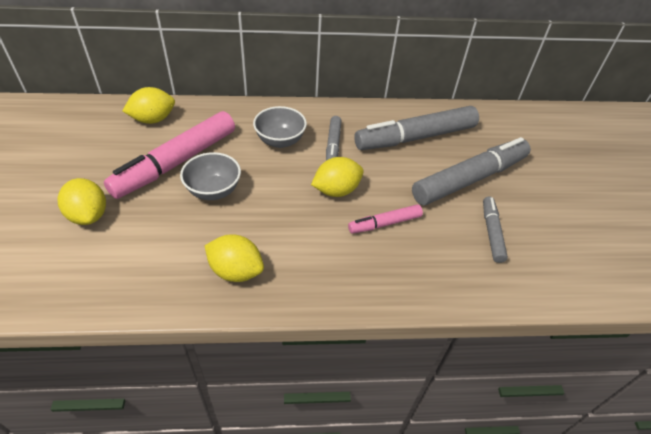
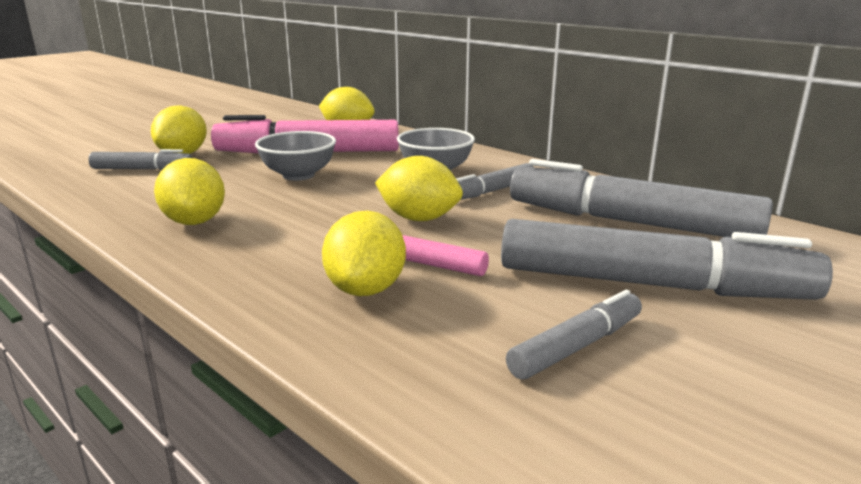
camera: 50 degrees right, 25 degrees down
(95, 250) = (142, 169): none -> grey marker
(392, 256) = (366, 289): none -> yellow lemon

